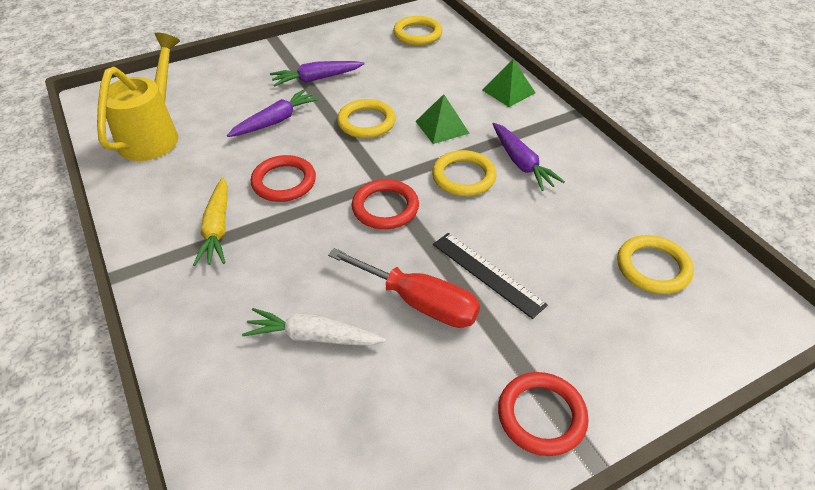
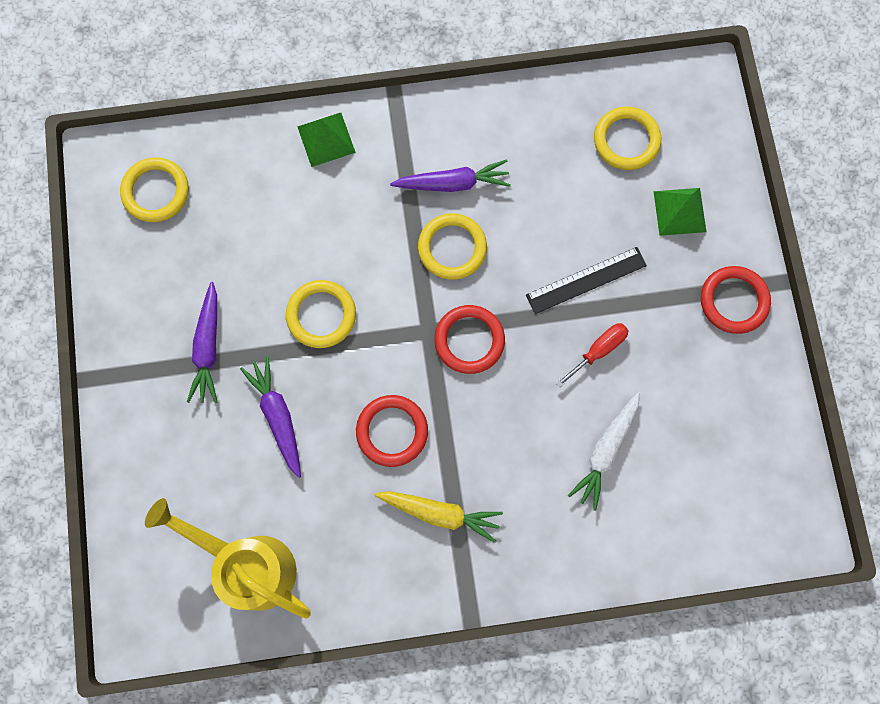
camera: 70 degrees left, 30 degrees up
(419, 302) = (598, 351): red screwdriver -> red screwdriver, size x0.59
(442, 127) = (362, 237): green pyramid -> green pyramid (679, 211)

